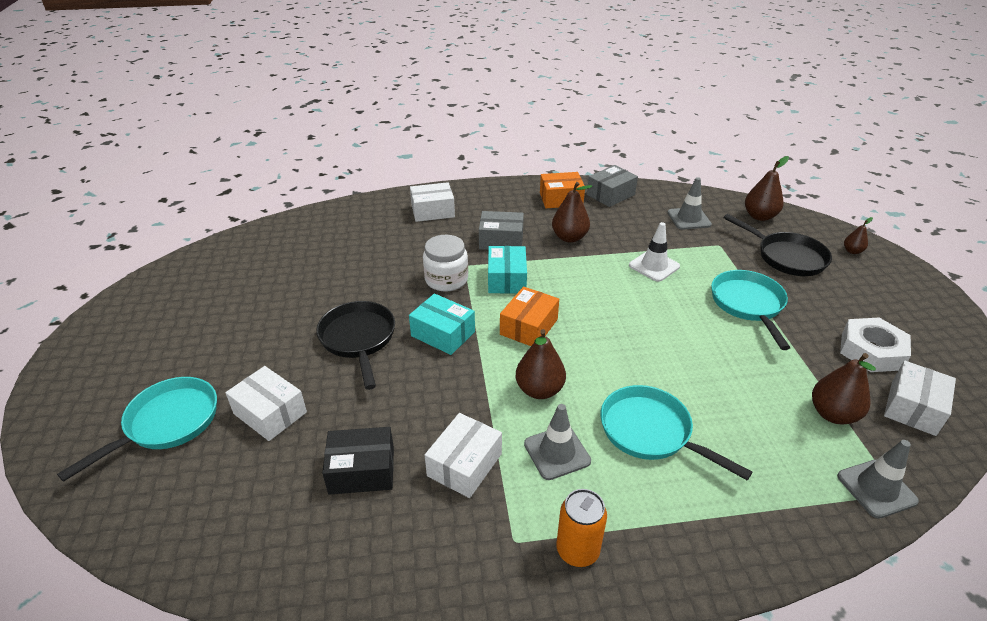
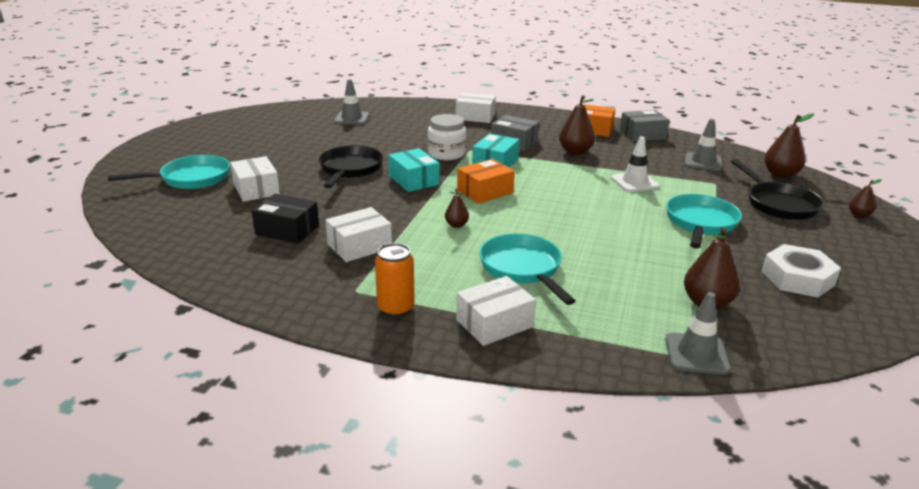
camera: 25 degrees right, 10 degrees down
(539, 390) = (456, 225): brown pear -> brown pear, size x0.55
(557, 452) = (434, 258): grey traffic cone -> grey traffic cone (351, 118)
(913, 408) = (799, 321): white box -> white box (494, 323)

